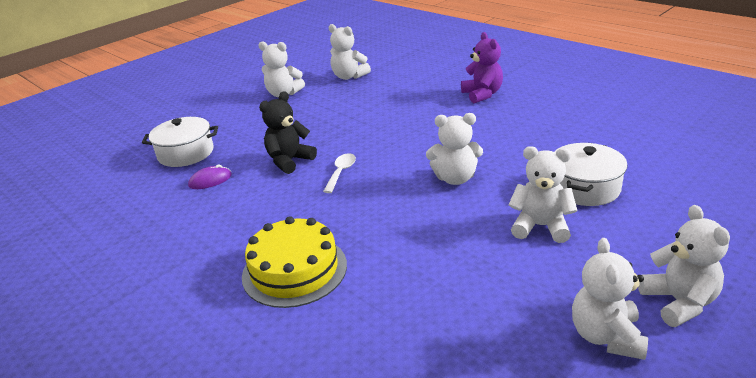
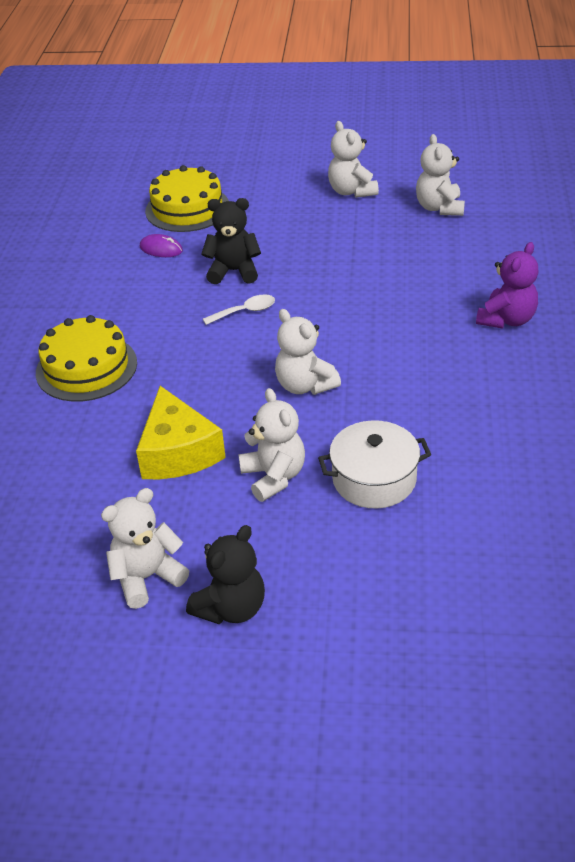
camera: 50 degrees right, 10 degrees up
(186, 153) = (187, 208): white pot -> yellow cake
(462, 261) = (178, 452): none -> yellow cheese
(678, 302) = (231, 608): white teddy bear -> black teddy bear

